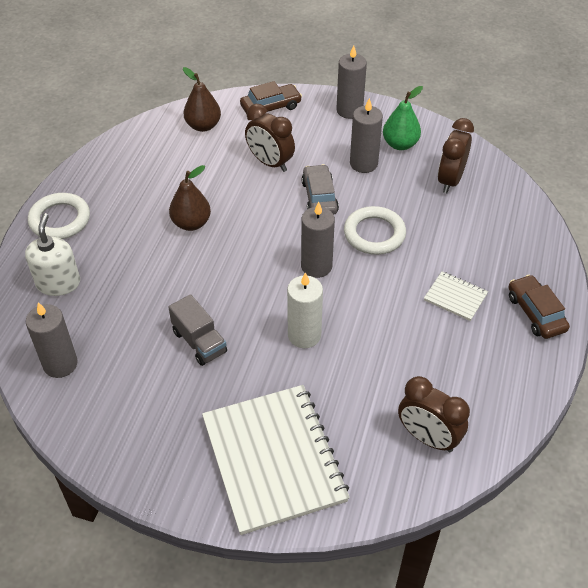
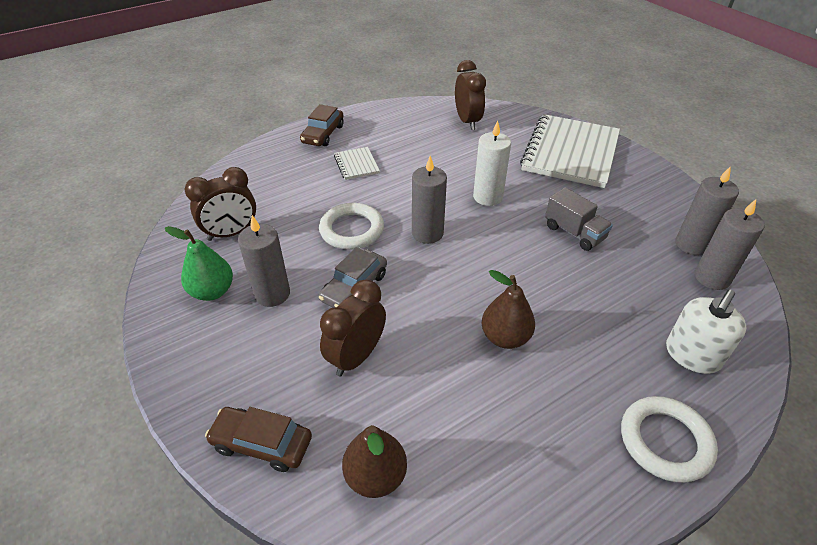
camera: 140 degrees left, 5 degrees down
(199, 342) = (574, 233): grey truck -> grey truck turned 135 degrees clockwise
(270, 163) = (356, 357): brown clock -> brown clock turned 135 degrees counterclockwise
(349, 110) = (192, 367): grey candle -> grey candle (691, 244)

